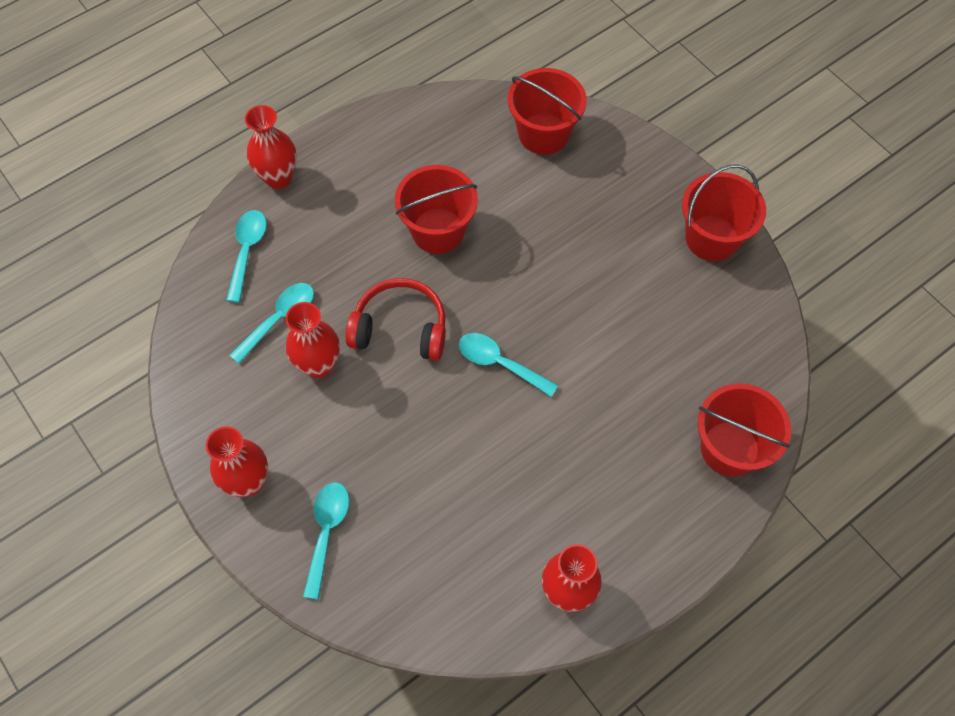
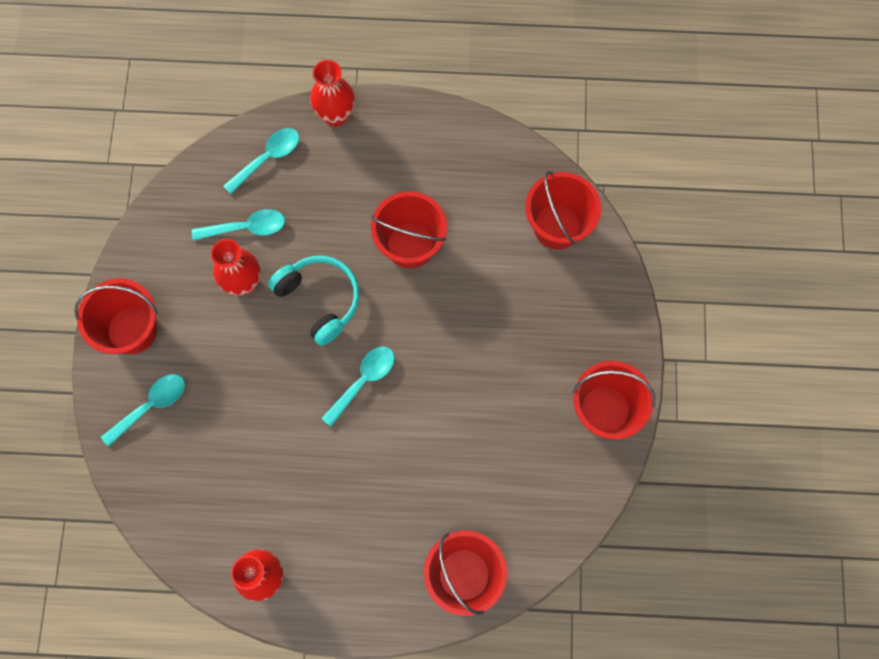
camera: 40 degrees right, 10 degrees up
(248, 482) = (132, 330): red vase -> red bucket
(400, 328) = (319, 300): red headphones -> turquoise headphones
(499, 363) = (363, 381): turquoise spoon -> turquoise spoon turned 60 degrees clockwise

